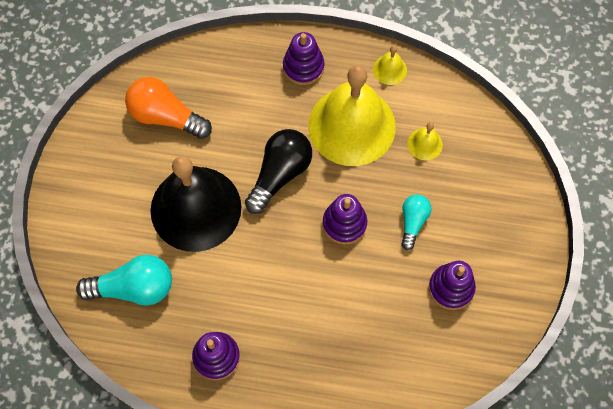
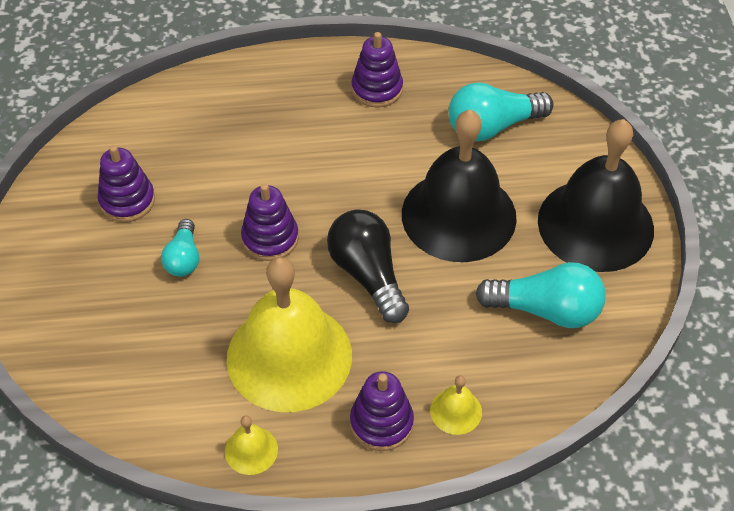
camera: 165 degrees right, 15 degrees down
(98, 174) = (595, 224): none -> black bell
(166, 117) = (546, 310): orange light bulb -> turquoise light bulb
(280, 174) = (368, 275): black light bulb -> black light bulb turned 135 degrees clockwise
(424, 144) = (182, 355): yellow bell -> yellow bell (456, 411)

